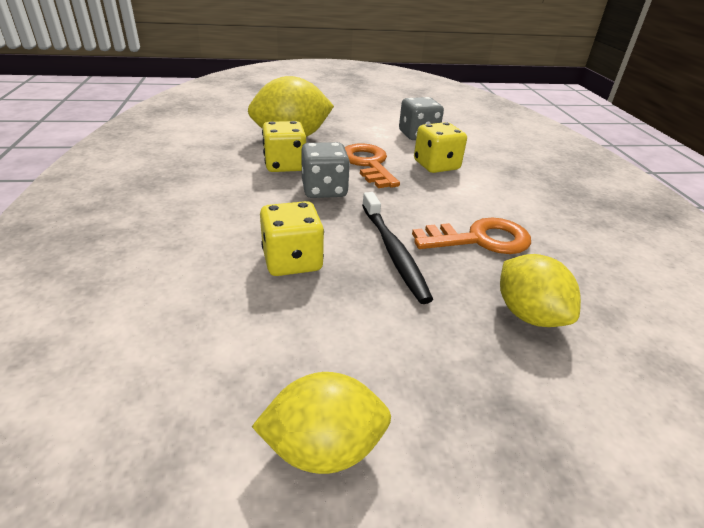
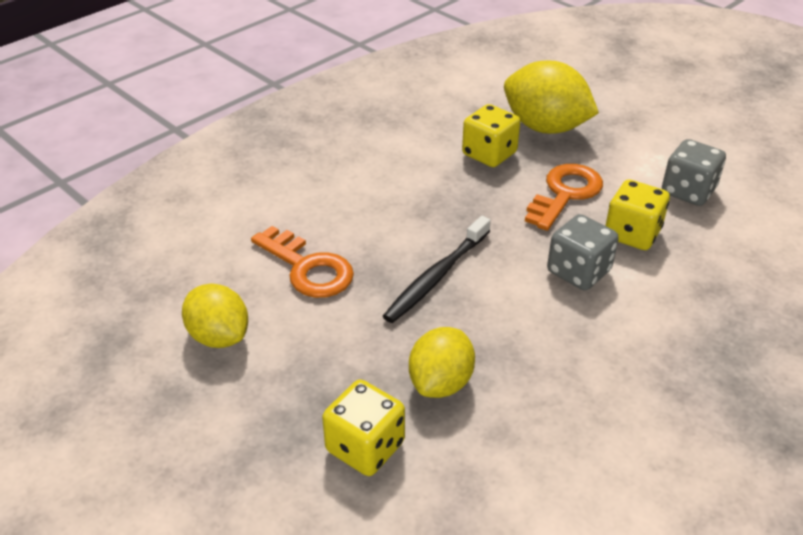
camera: 55 degrees right, 5 degrees up
(292, 261) = (362, 235): yellow dice -> yellow dice (365, 447)
(324, 190) = (479, 196): grey dice -> grey dice (578, 271)
(480, 239) = (522, 317): orange key -> orange key (308, 268)

